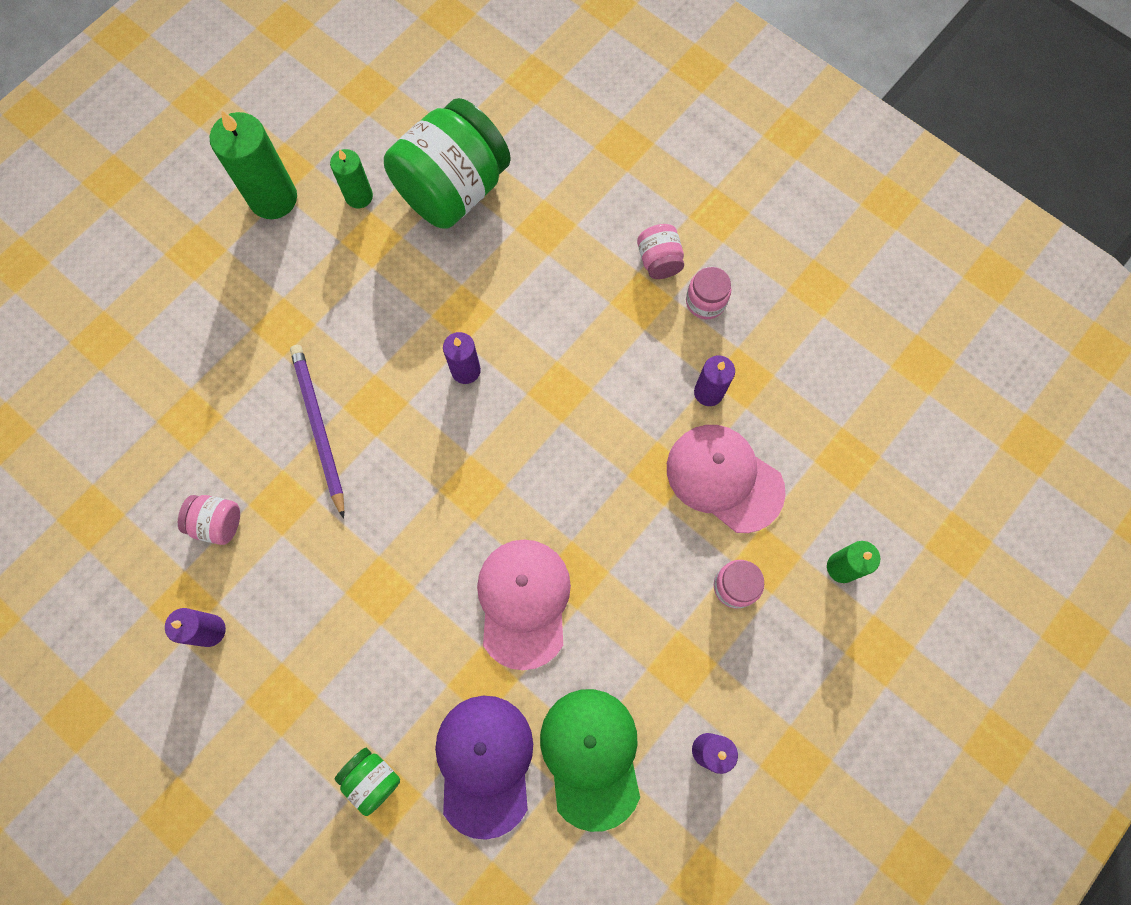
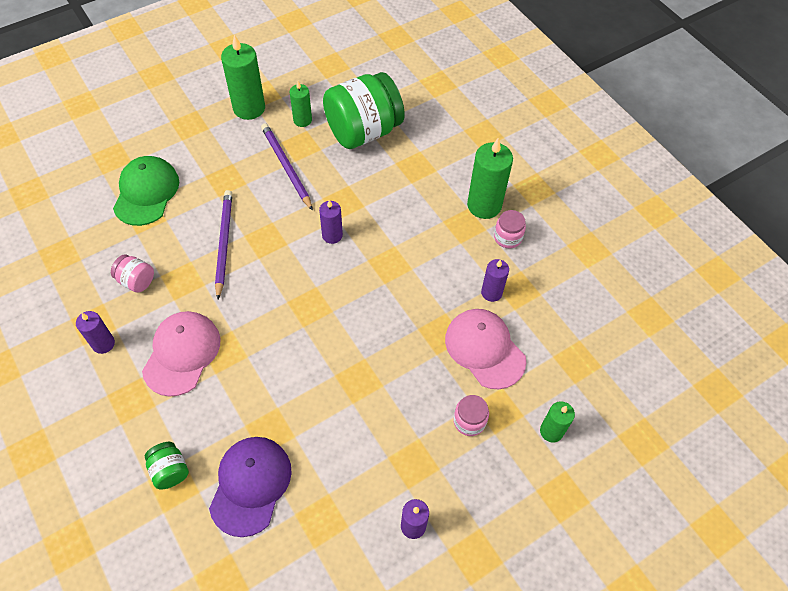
camera: 15 degrees right, 15 degrees down
(363, 280) = (286, 167): none -> purple pencil
(523, 602) = (317, 388): pink cap -> pink cap (182, 354)
(591, 757) = (327, 504): green cap -> green cap (146, 192)
(659, 261) = (484, 205): pink jar -> green candle

